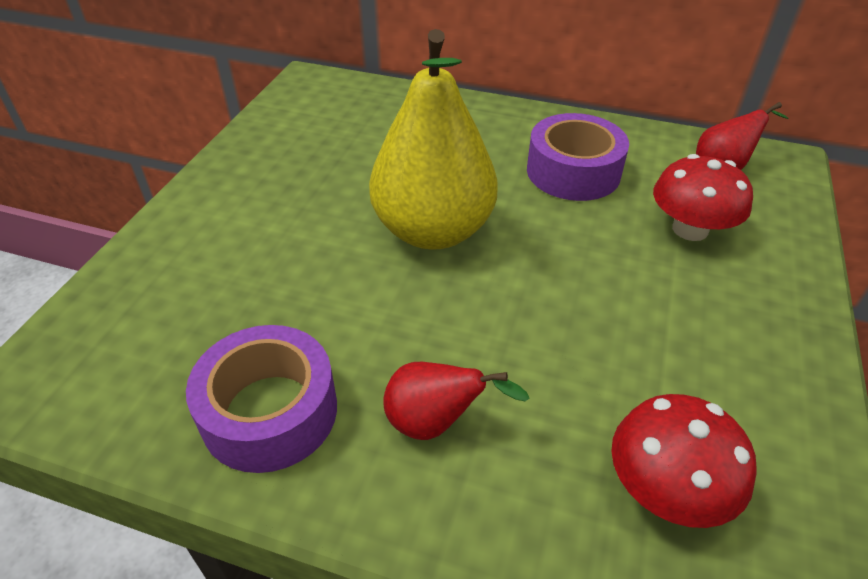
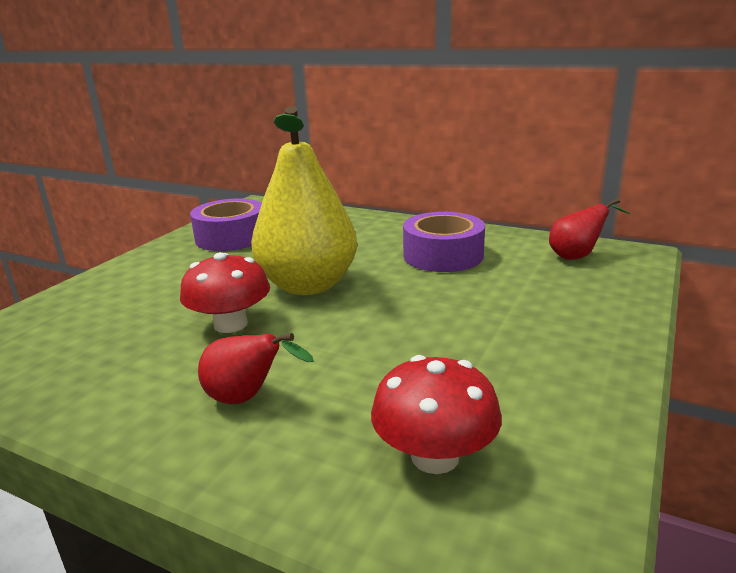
camera: 10 degrees right, 20 degrees down
(270, 411) = (115, 384): purple tape -> purple tape (231, 237)
(690, 229) = (531, 291): red mushroom -> red mushroom (230, 324)

